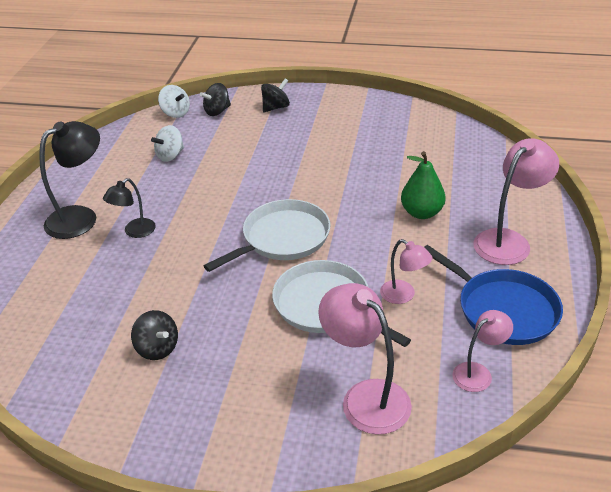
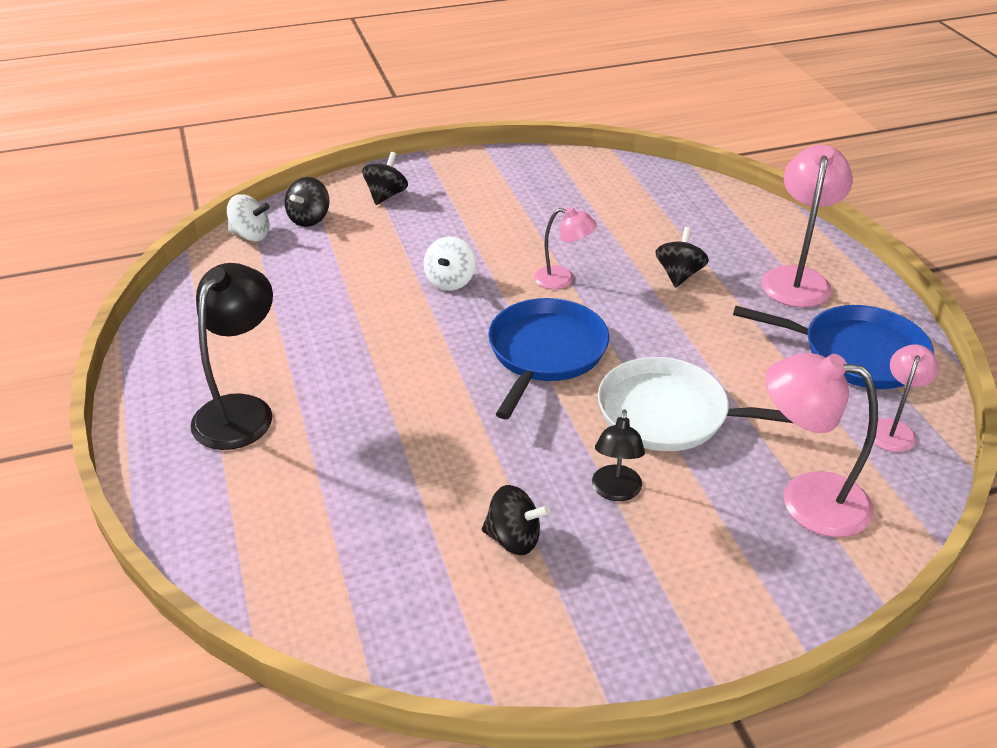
camera: 30 degrees left, 0 degrees up
(134, 232) = (340, 405): black lamp -> black lamp (615, 491)
(170, 156) = (297, 292): white spinning top -> white spinning top (450, 281)
(282, 238) = (545, 353): white pan -> blue pan
(403, 295) = (744, 373): pink lamp -> pink lamp (562, 279)
(421, 213) = (679, 275): green pear -> black spinning top

